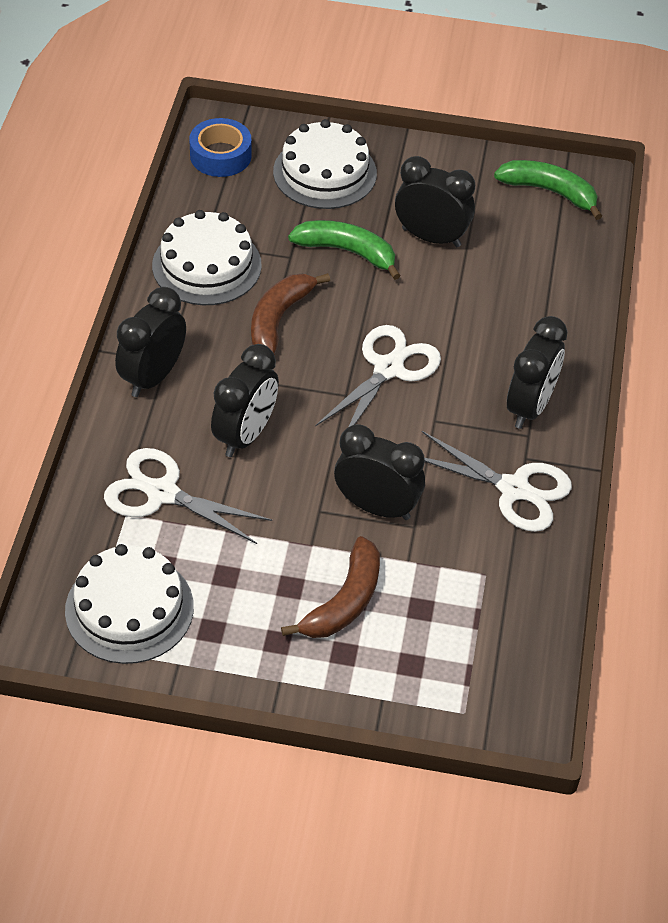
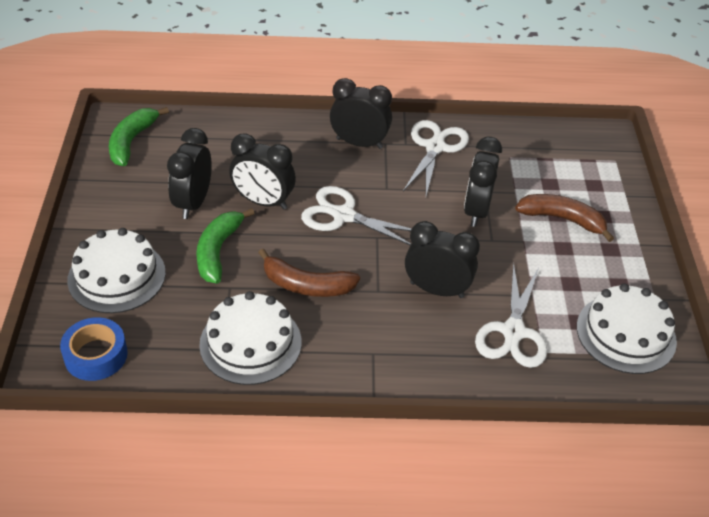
camera: 100 degrees left, 5 degrees down
(153, 377) = (394, 359): black clock -> black clock (263, 202)

